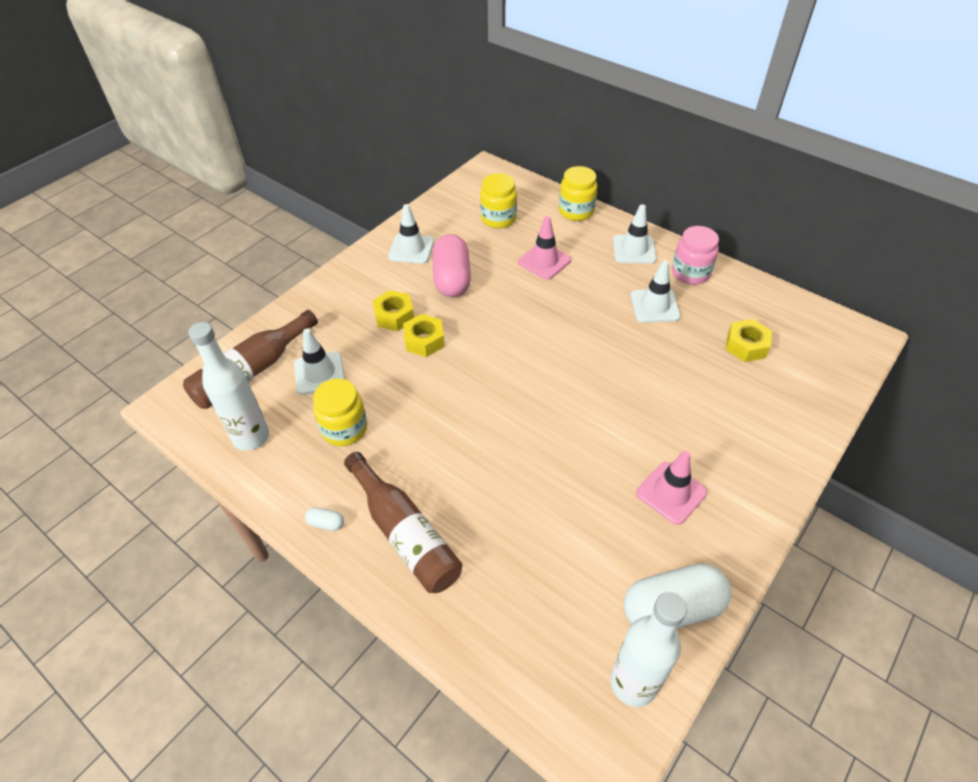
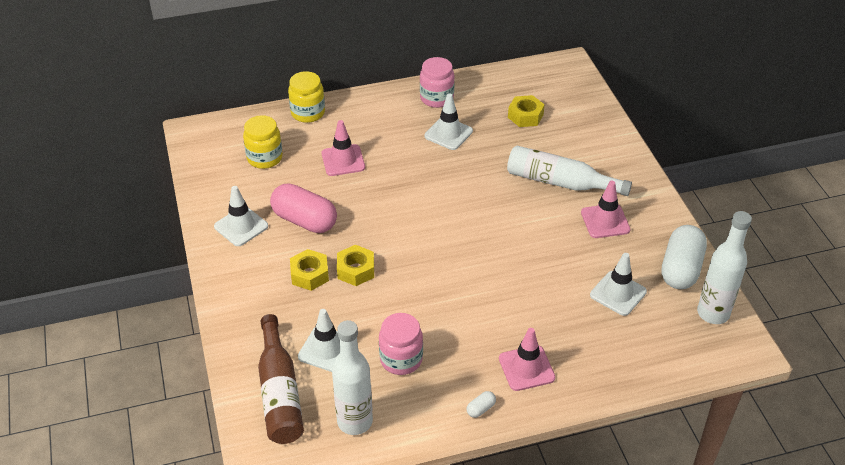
camera: 55 degrees left, 5 degrees down
(344, 429) = (401, 359): yellow jar -> pink jar
(405, 533) = (526, 368): brown bottle -> pink traffic cone
(634, 249) = (383, 109): white traffic cone -> white traffic cone (618, 293)
(685, 423) = (560, 182): none -> white bottle

